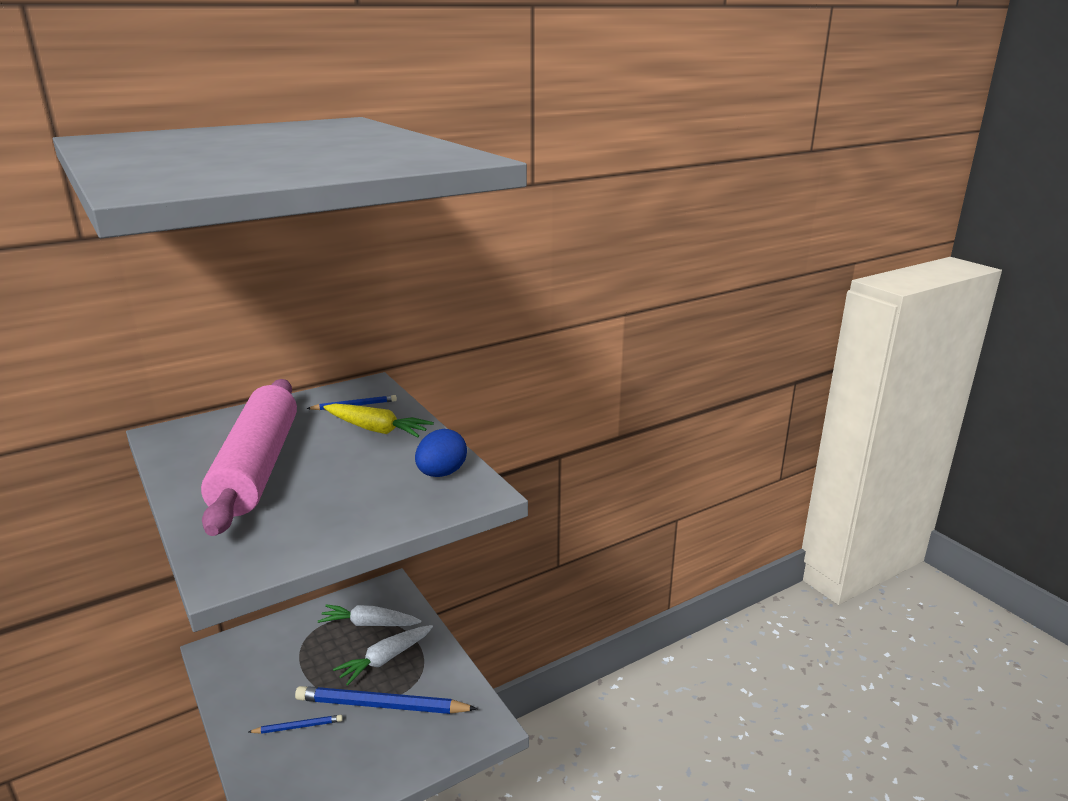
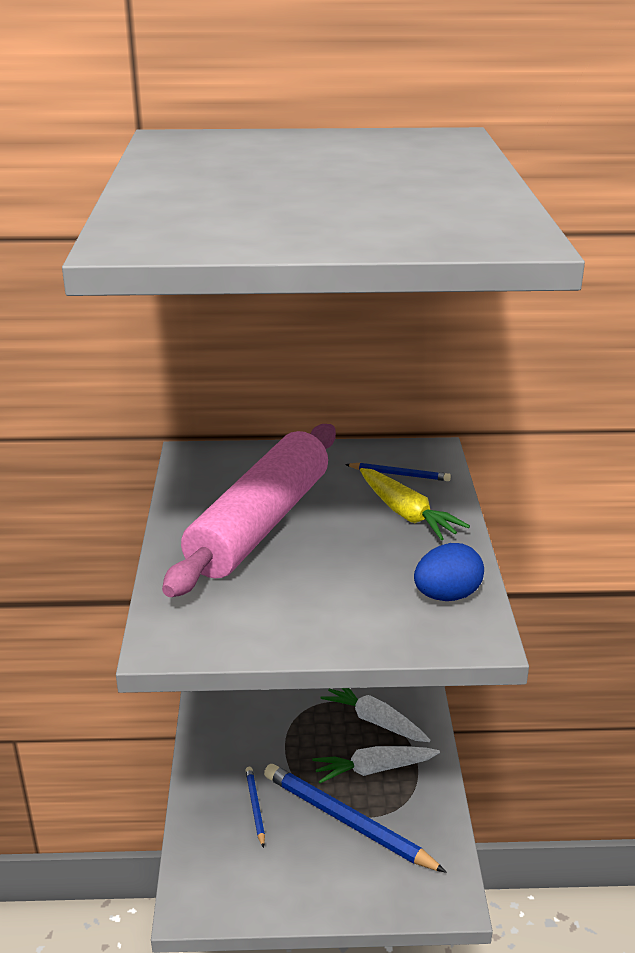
camera: 30 degrees right, 5 degrees up
(298, 726) = (255, 807): blue pencil -> blue pencil turned 120 degrees counterclockwise

